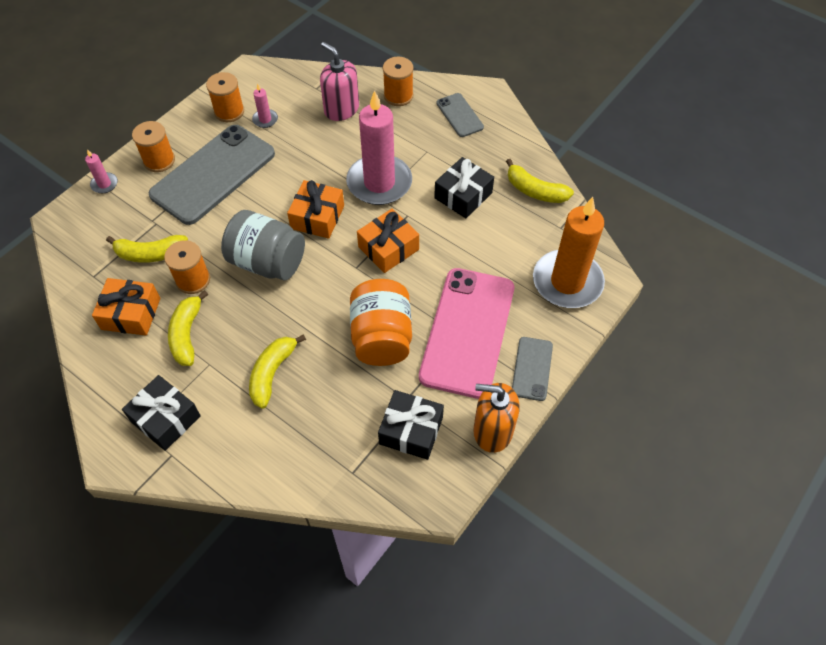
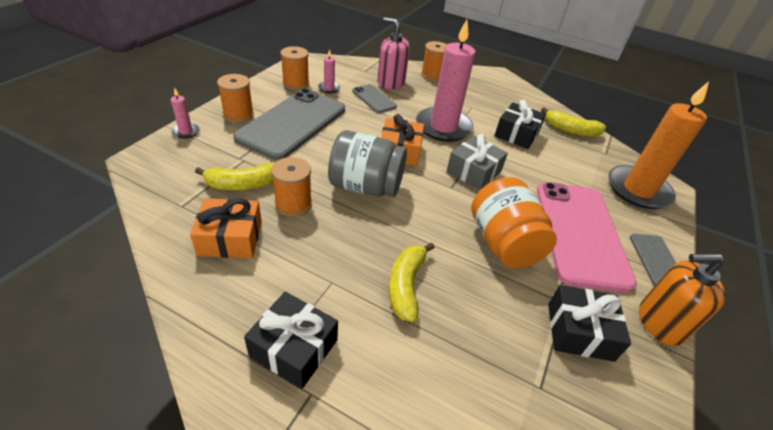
camera: 15 degrees left, 15 degrees down
(187, 334) = (299, 254): yellow banana -> none
(388, 248) = (473, 171): orange gift -> grey gift
(459, 115) = (485, 86): grey phone -> grey phone (374, 99)

